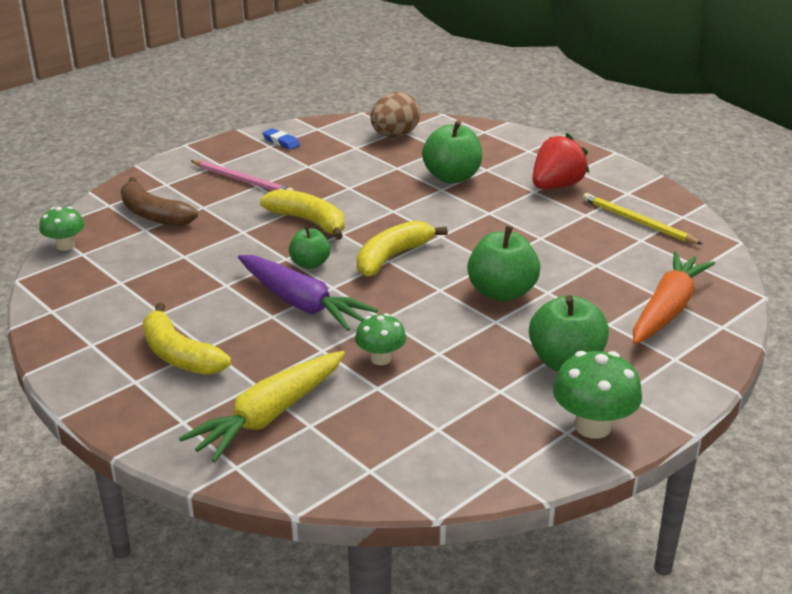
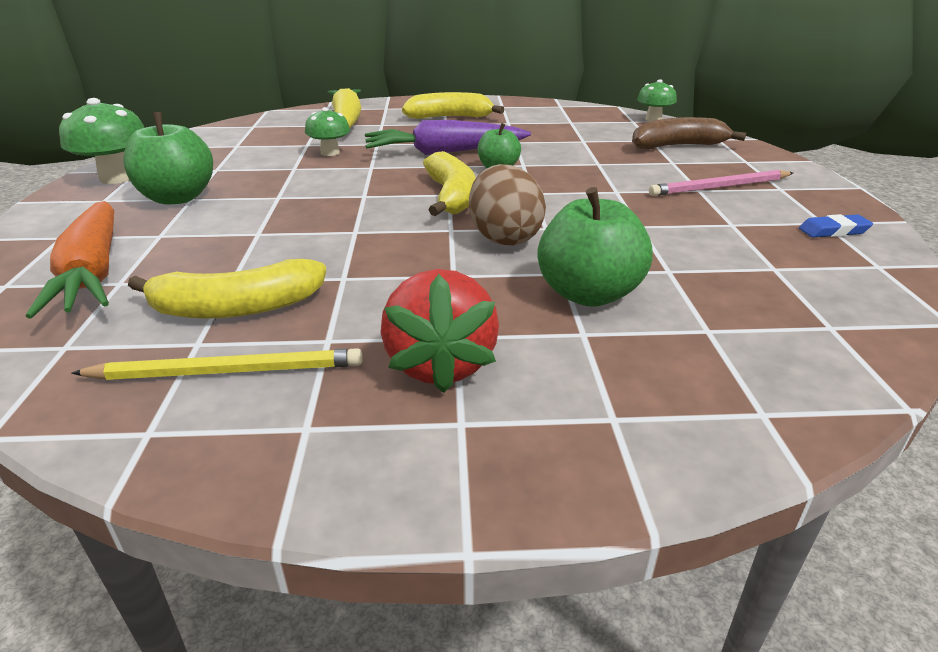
camera: 130 degrees right, 0 degrees up
(309, 222) = (579, 187): yellow banana -> yellow banana (236, 308)
(394, 135) = (804, 312): brown egg -> brown egg (504, 238)
(501, 292) = (304, 214): green apple -> none

